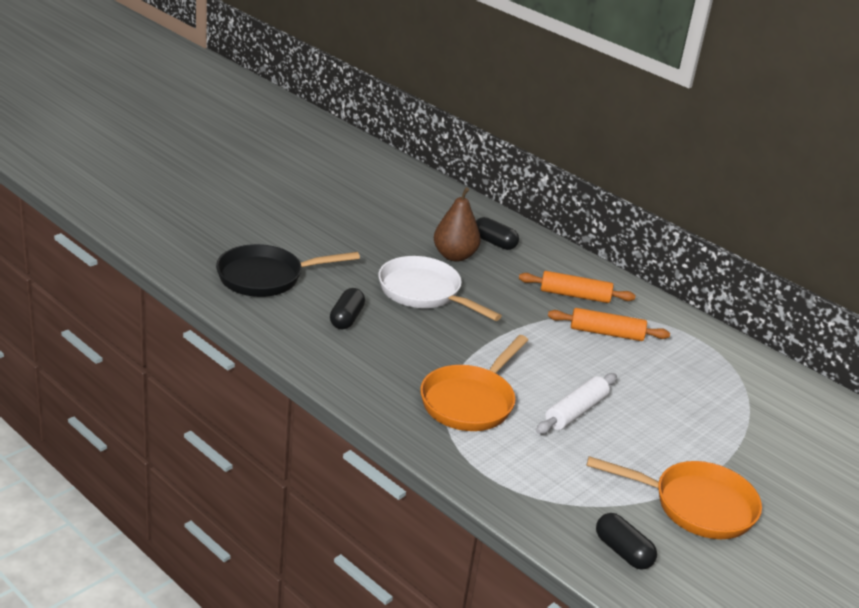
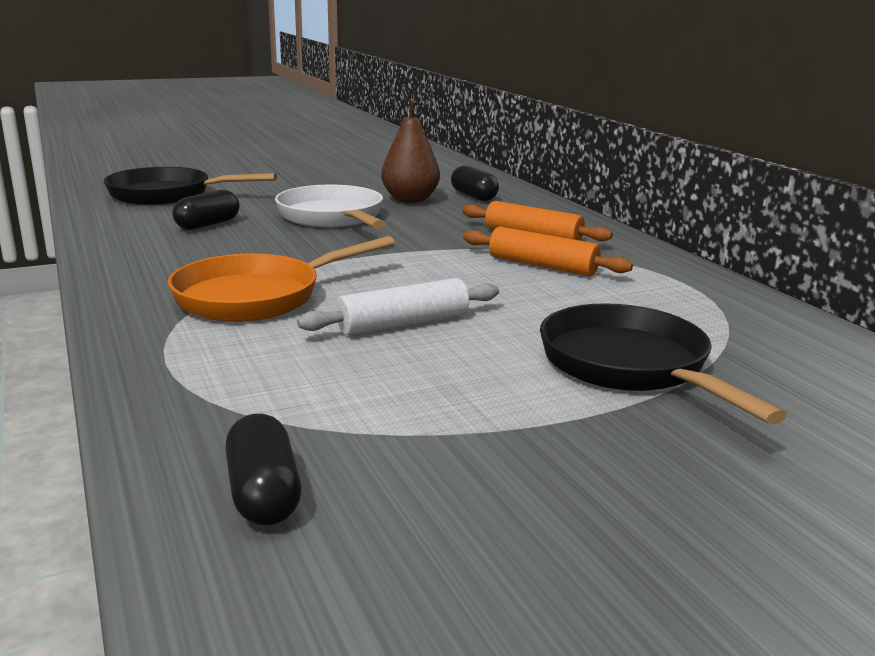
camera: 25 degrees right, 10 degrees down
(696, 506) = (492, 456): orange pan -> none
(714, 426) = (630, 366): none -> black pan

